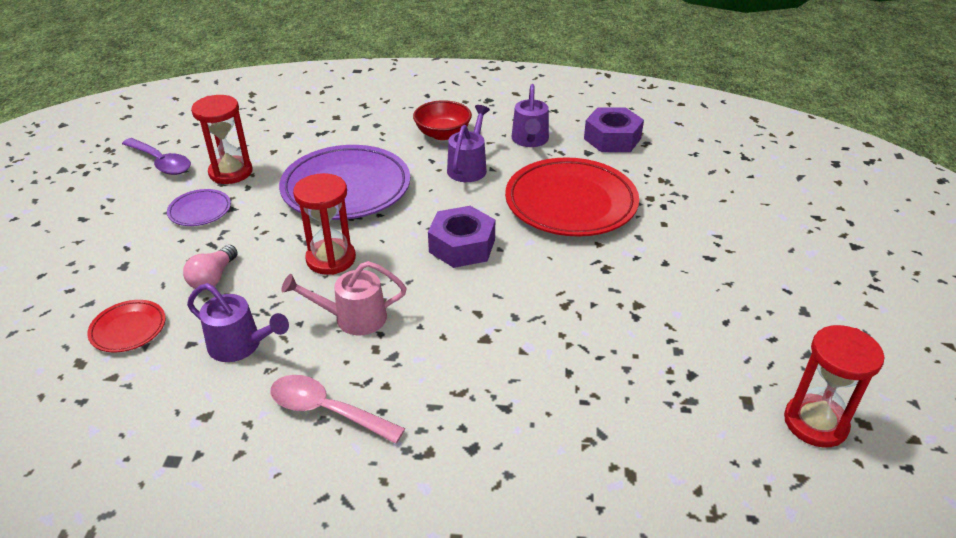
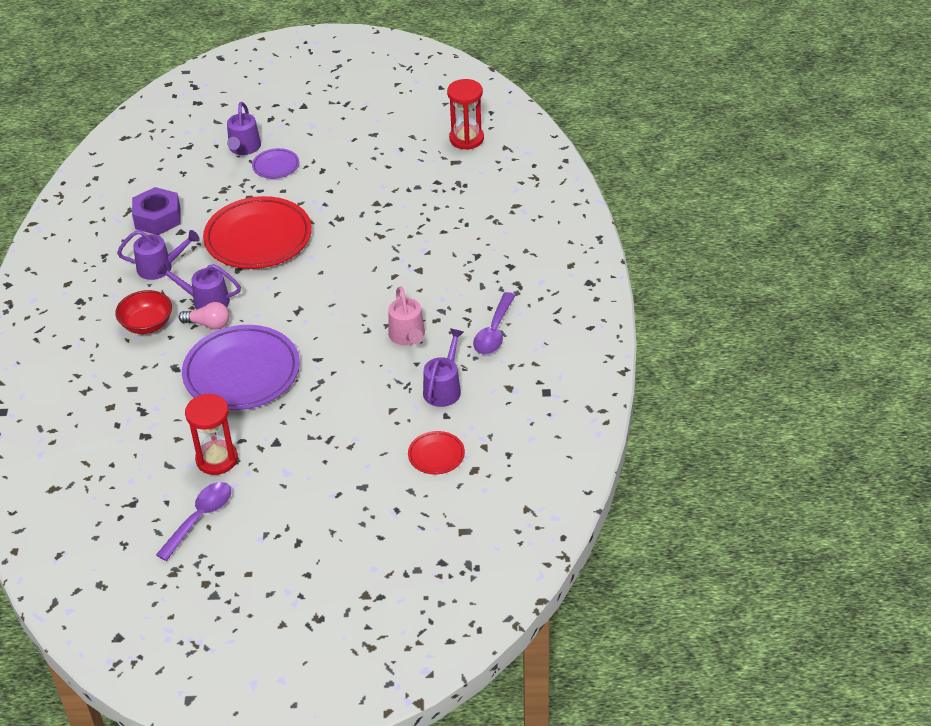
camera: 95 degrees left, 5 degrees up
(200, 211) = (281, 462): purple plate -> purple plate (276, 166)
(213, 278) = (372, 425): pink light bulb -> pink light bulb (208, 324)
(326, 410) = (494, 332): pink spoon -> purple spoon
(331, 259) = (342, 362): red hourglass -> none
(462, 246) = (319, 292): purple nut -> none
(747, 195) = (244, 148): none -> purple watering can

